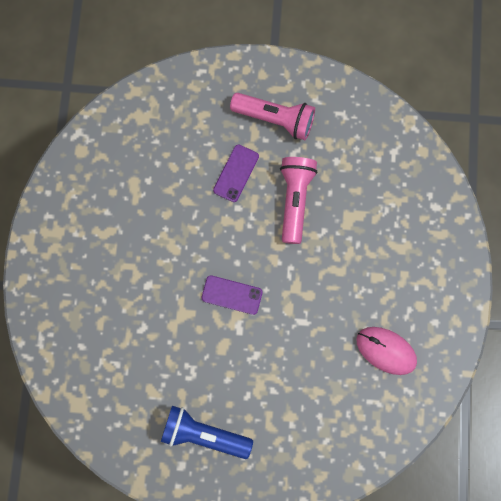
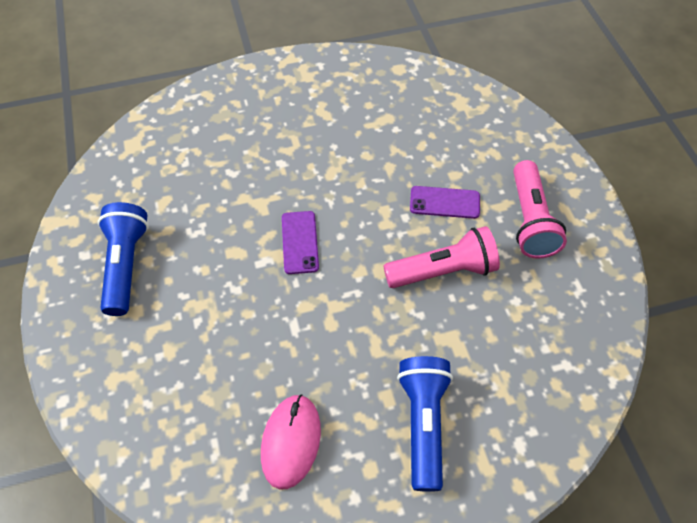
camera: 70 degrees right, 20 degrees down
(402, 261) = (423, 423): none -> blue flashlight

